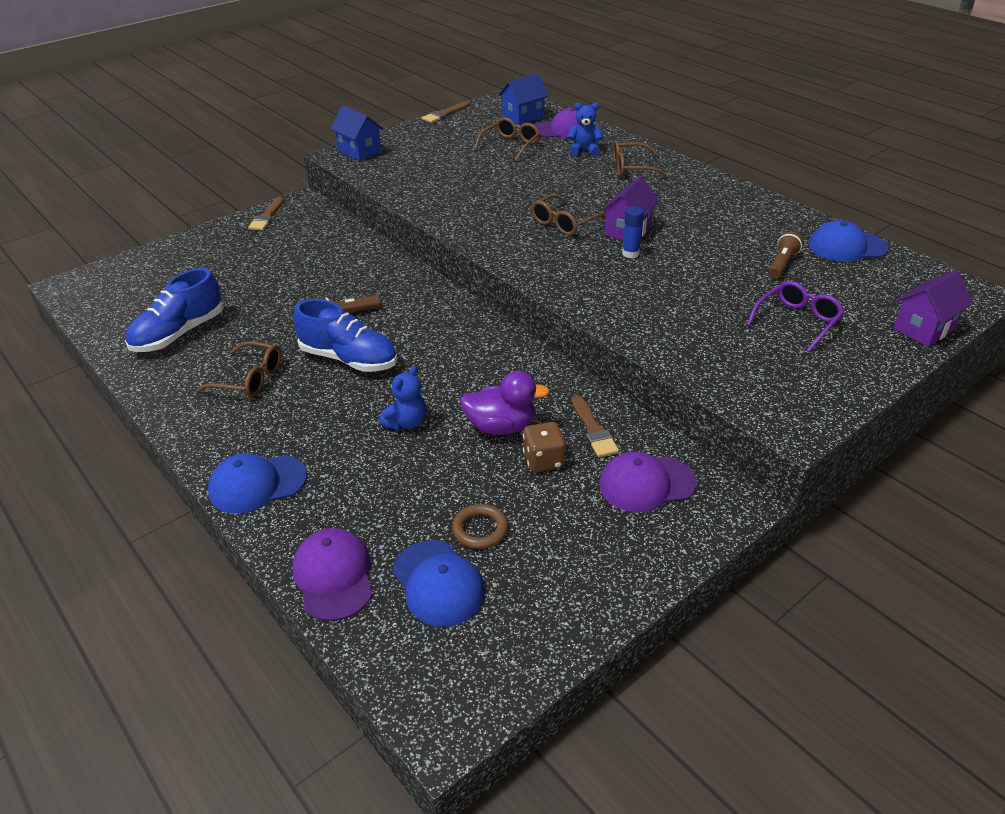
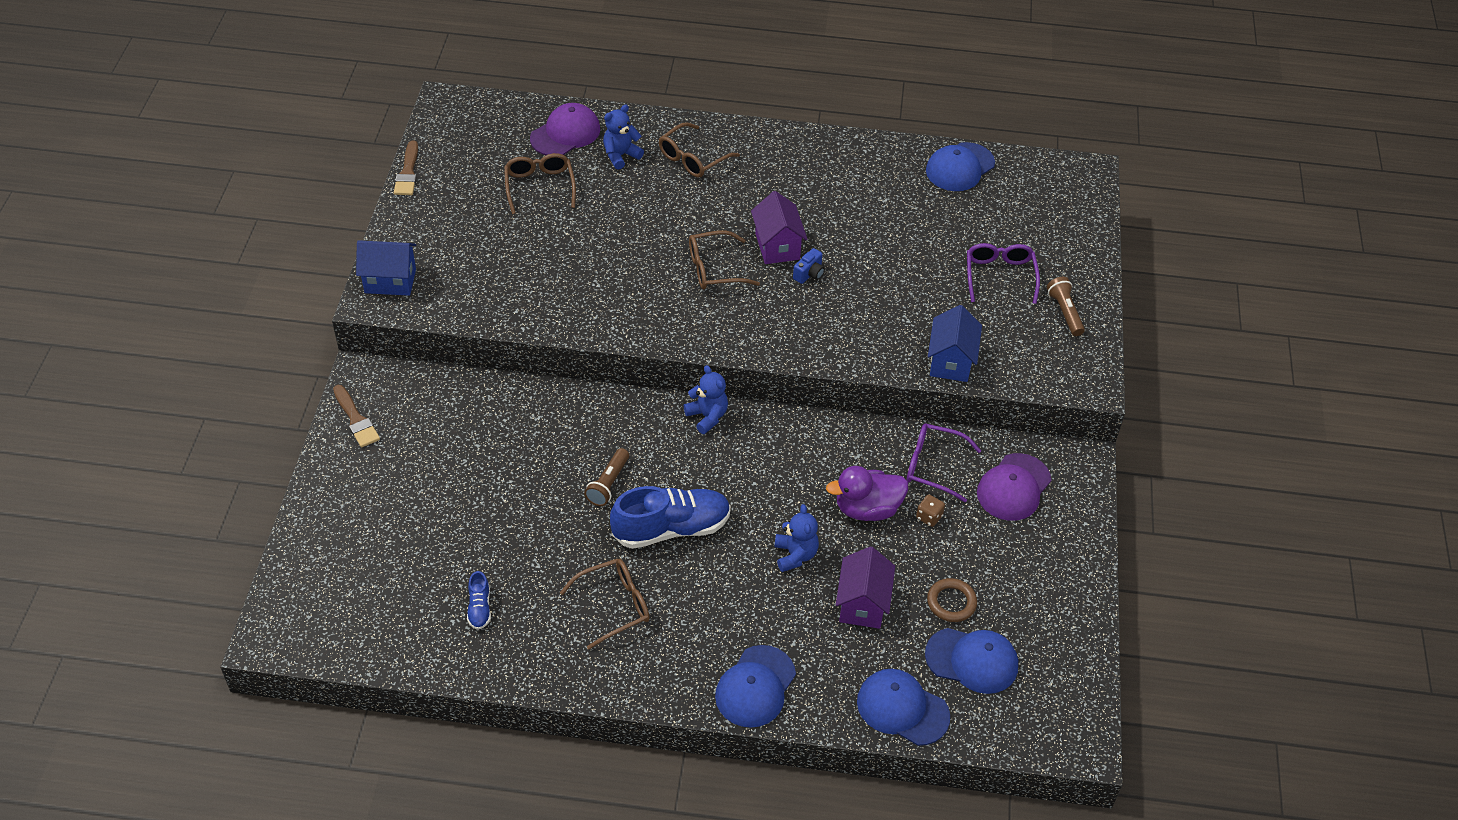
camera: 45 degrees left, 10 degrees up
(179, 334) = (479, 608): blue shoe -> blue shoe, size x0.45
(334, 576) = (902, 708): purple cap -> blue cap
(465, 313) = (707, 416): none -> blue teddy bear
(501, 426) = (867, 509): purple duck -> purple duck turned 150 degrees counterclockwise
(523, 117) = (499, 133): blue house -> blue house (950, 361)
(543, 460) = (929, 517): brown dice -> brown dice, size x0.64
(563, 223) = (714, 269): brown glasses -> brown glasses turned 75 degrees clockwise
(593, 430) = (933, 466): brown brush -> purple glasses
(630, 253) = (809, 274): blue glue stick -> blue camera
(782, 264) = (932, 216): brown flashlight -> brown flashlight (1065, 312)
(924, 329) = (1084, 232): purple house -> purple house (862, 604)

